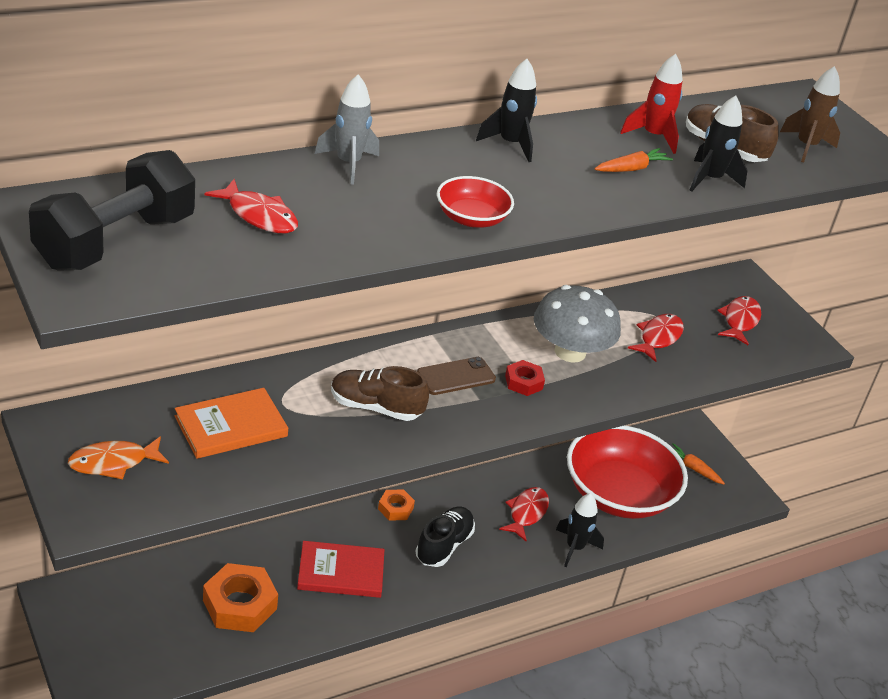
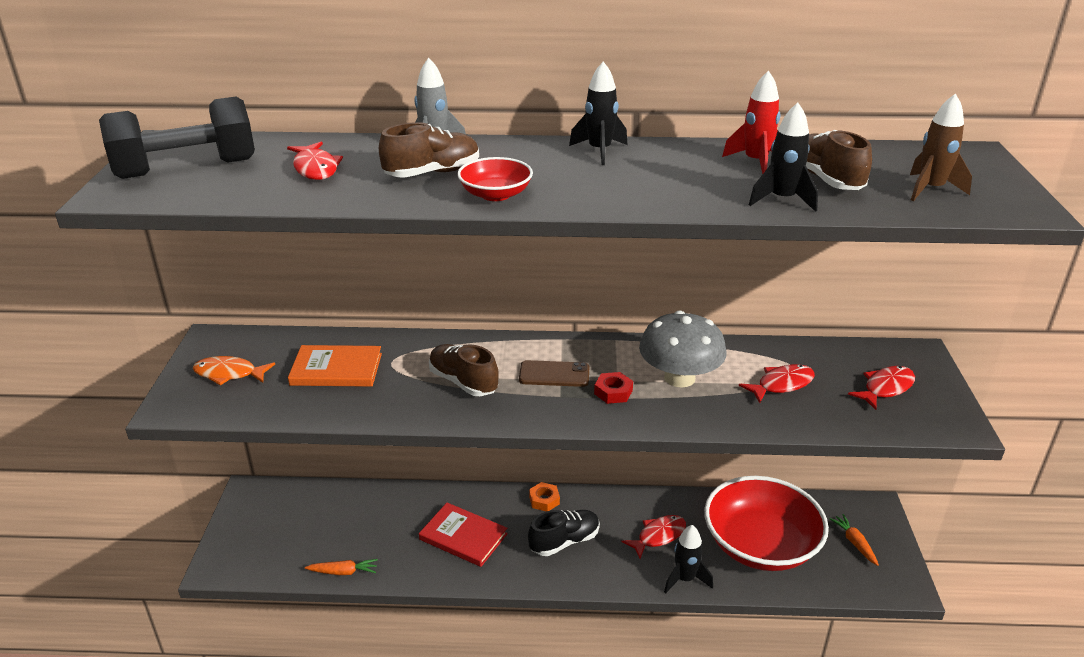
camera: 35 degrees right, 5 degrees down
(239, 604) = (367, 537): orange nut -> none
(384, 201) = (432, 173): none -> brown shoe
(632, 168) = (703, 182): orange carrot -> orange carrot (343, 572)

